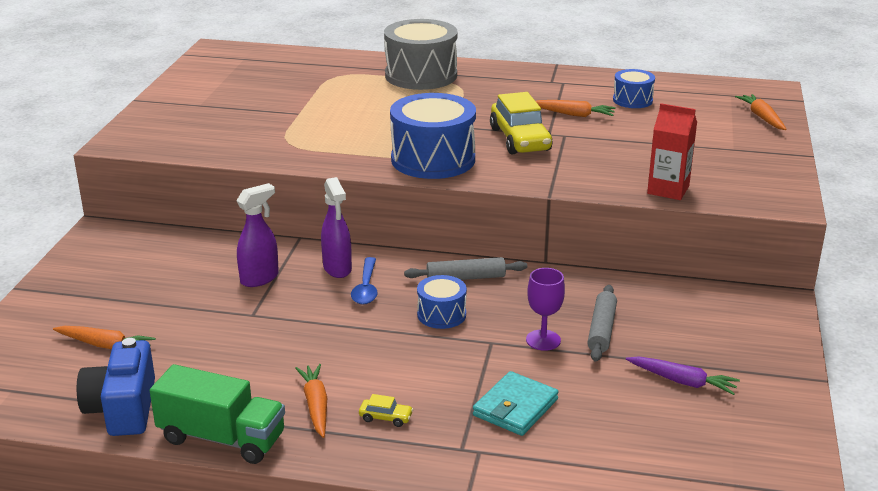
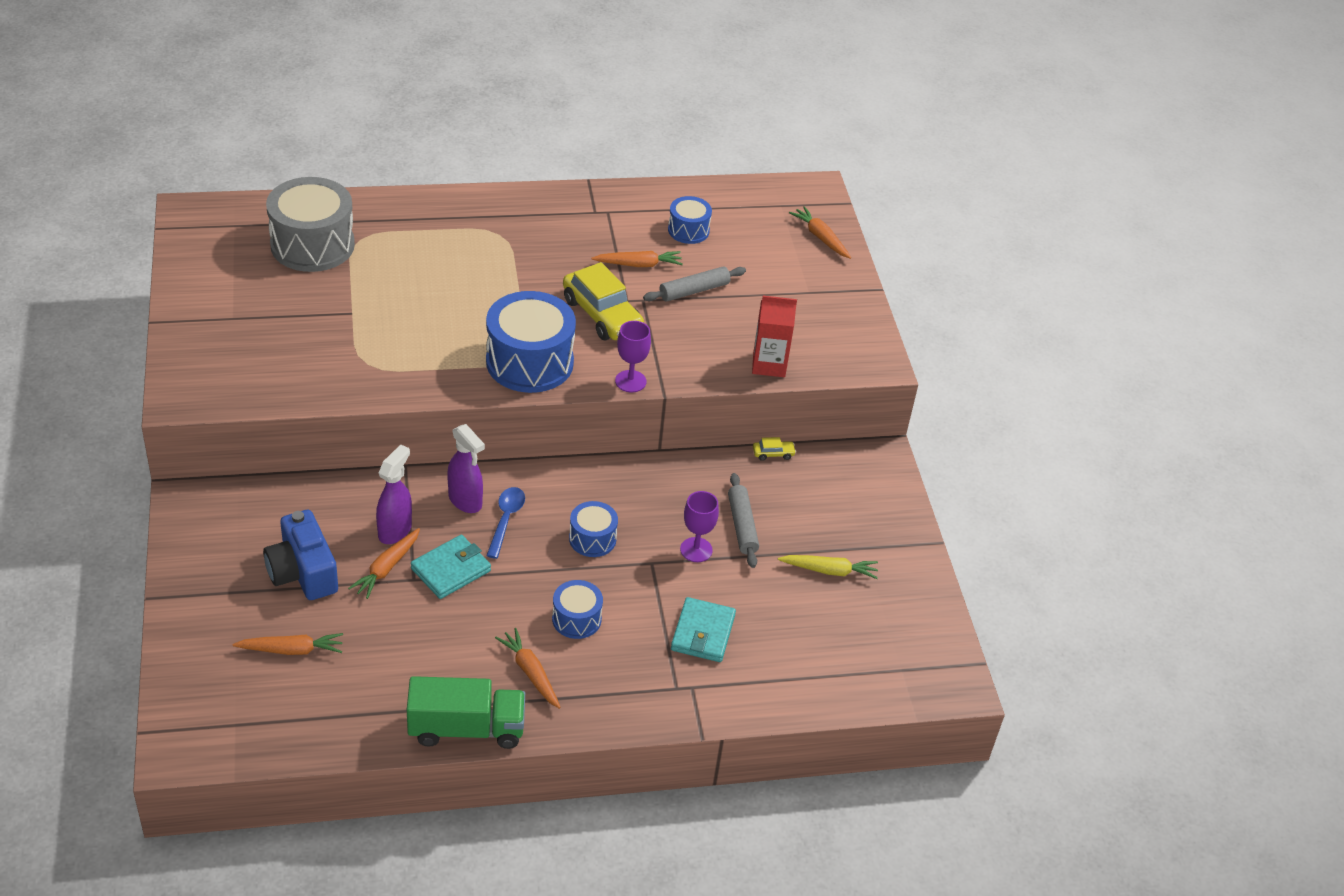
camera: 25 degrees left, 15 degrees up
(123, 408) = (356, 719): blue camera -> blue camera (303, 572)
(233, 303) = (387, 568): none -> orange carrot
(291, 314) = (451, 570): none -> turquoise wallet
(366, 288) = (506, 520): blue spoon -> blue spoon turned 150 degrees counterclockwise
(385, 418) = (598, 671): yellow car -> yellow car (773, 454)
(389, 372) = (576, 619): none -> blue drum
(421, 75) = (452, 224): grey drum -> grey drum (312, 245)
(465, 278) = (594, 486): grey rolling pin -> grey rolling pin (694, 290)
(521, 183) = (630, 381): none -> purple goblet
(682, 381) = (829, 571): purple carrot -> yellow carrot

